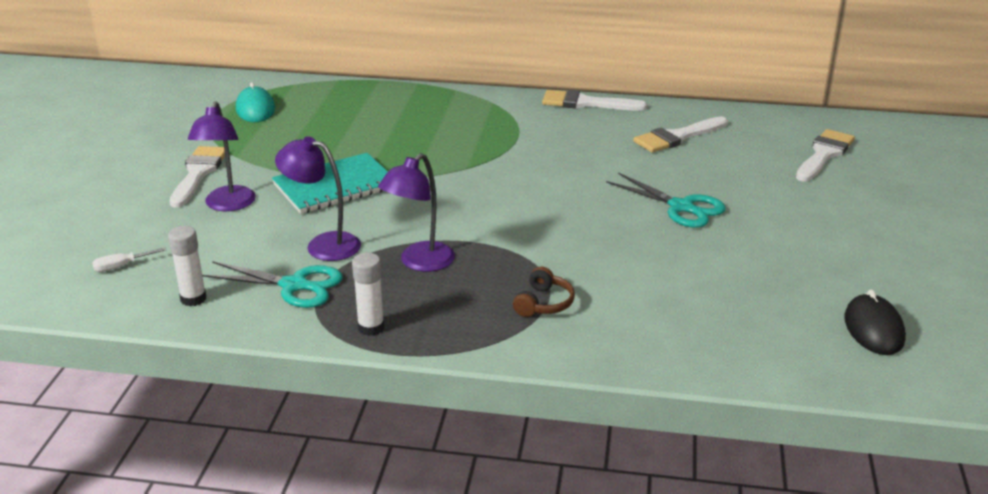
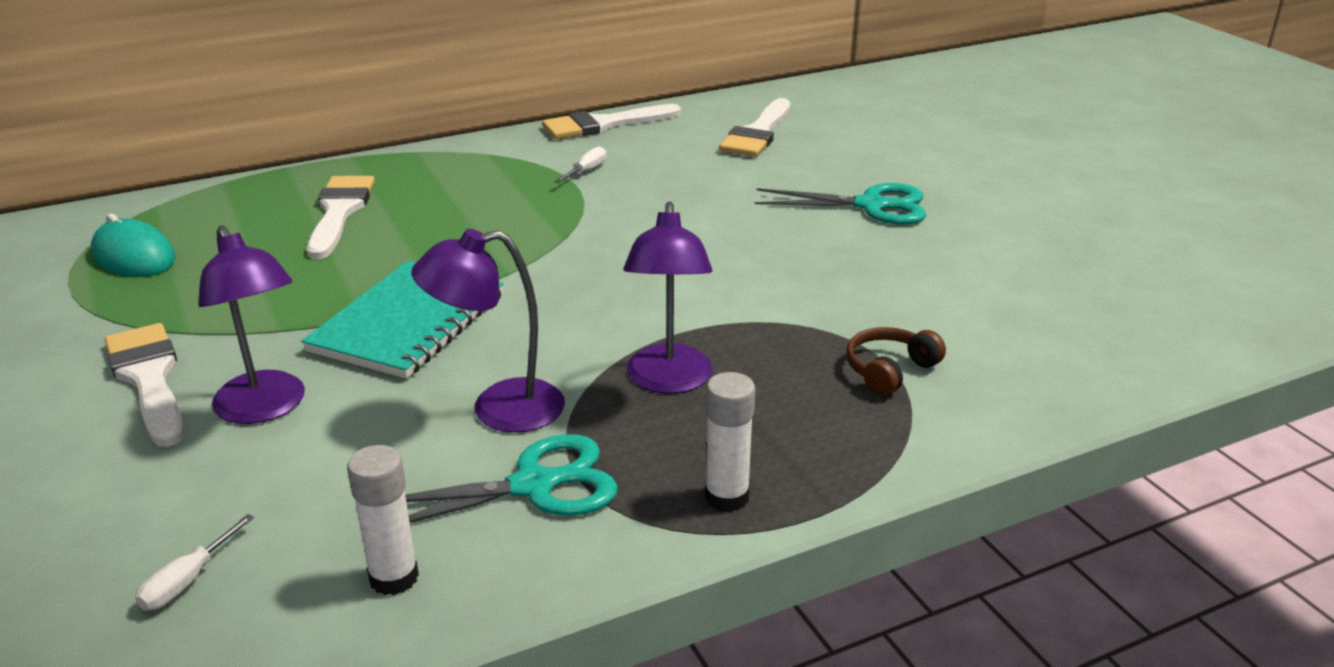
camera: 35 degrees left, 0 degrees up
(534, 130) = (586, 171): none -> white screwdriver
(544, 303) = (889, 370): brown headphones -> brown headphones turned 120 degrees counterclockwise
(824, 154) = (923, 110): white brush -> white brush (339, 212)
(873, 329) = (1224, 265): black mouse -> none

